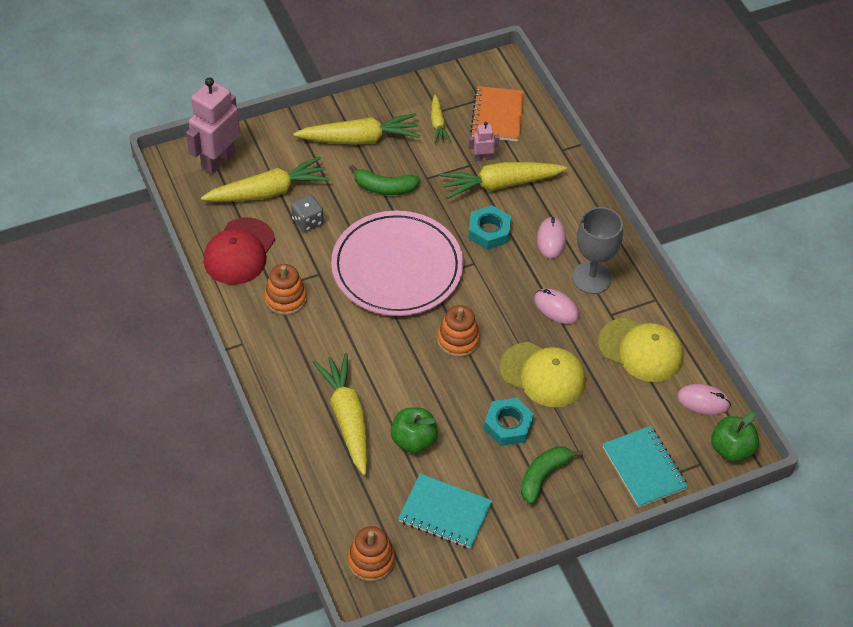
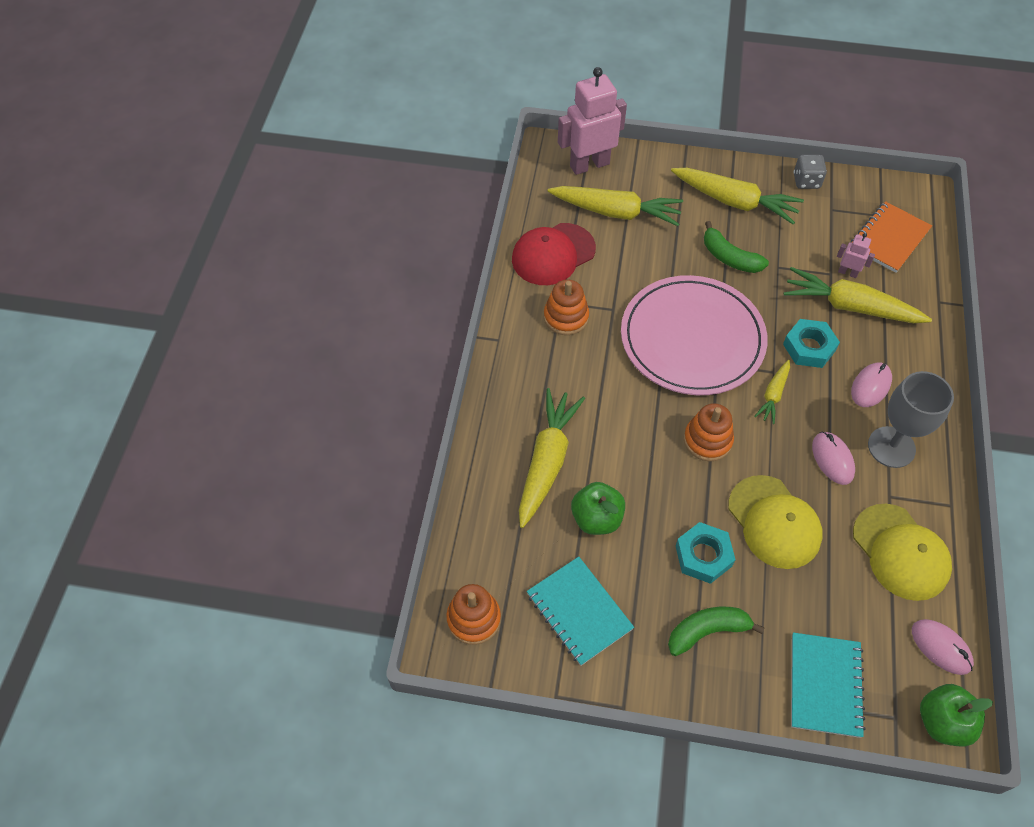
camera: 35 degrees right, 5 degrees up
(307, 221) = (634, 255): grey dice -> grey dice (806, 181)
(438, 123) = (822, 220): yellow carrot -> yellow carrot (773, 395)

